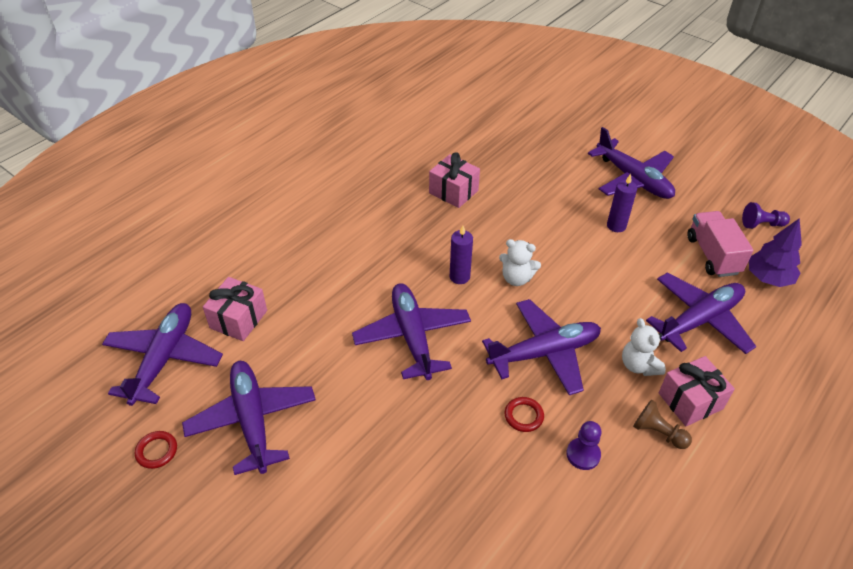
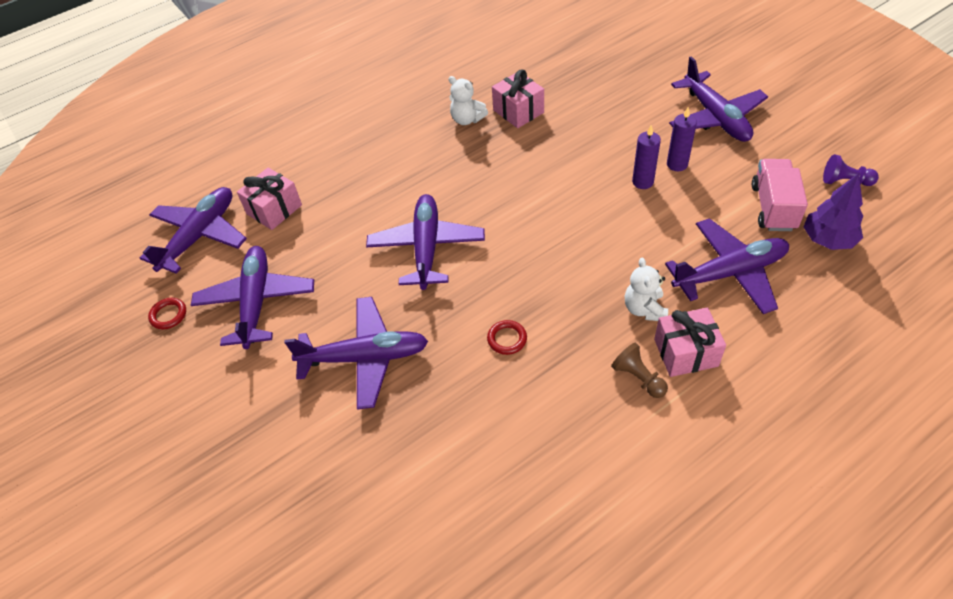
camera: 20 degrees right, 5 degrees up
(459, 277) = (493, 196): purple candle -> purple candle (642, 182)
(516, 278) = (550, 205): white teddy bear -> white teddy bear (467, 119)
(544, 353) = (551, 282): purple plane -> purple plane (365, 357)
(583, 454) = (552, 385): purple pawn -> none

